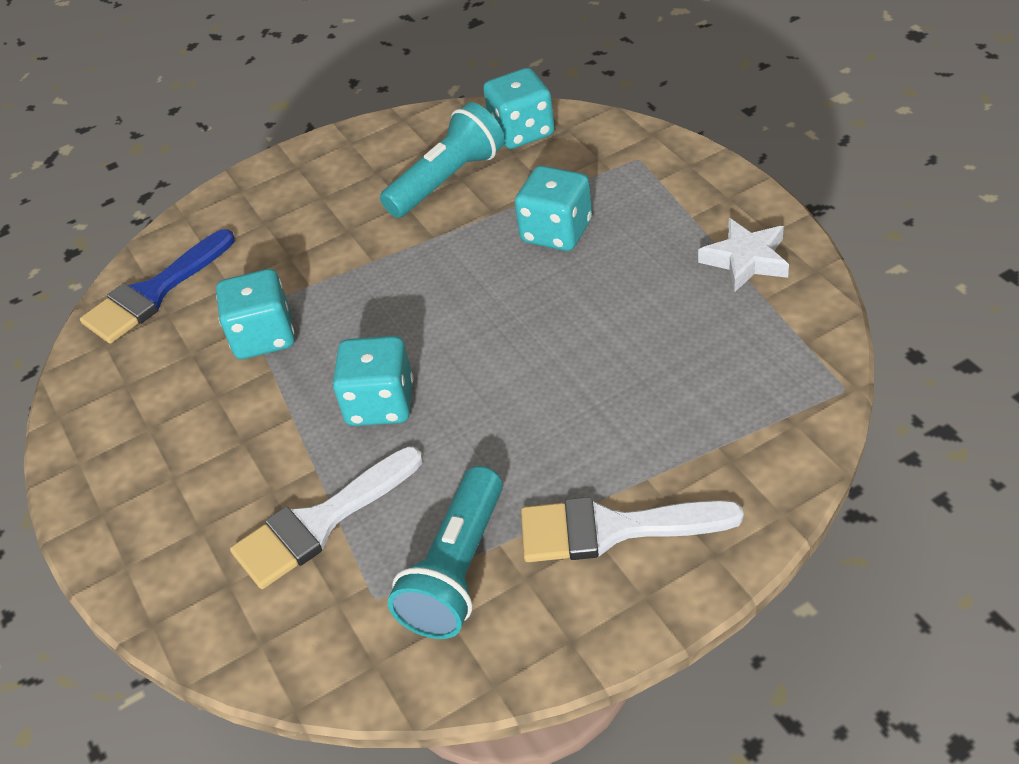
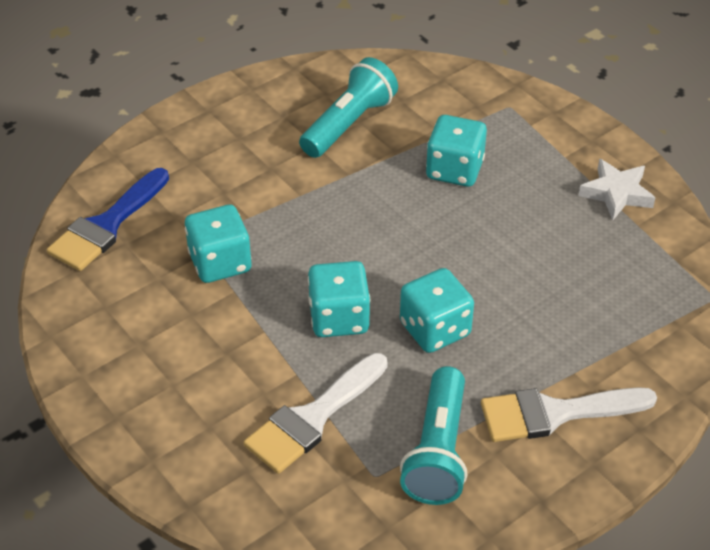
camera: 15 degrees left, 0 degrees up
(522, 131) = (404, 81): turquoise dice -> turquoise dice (435, 329)

